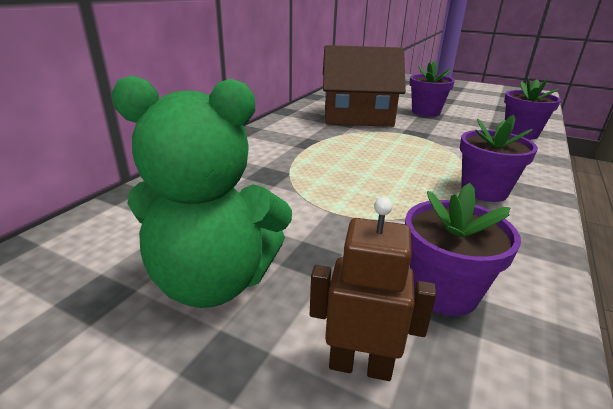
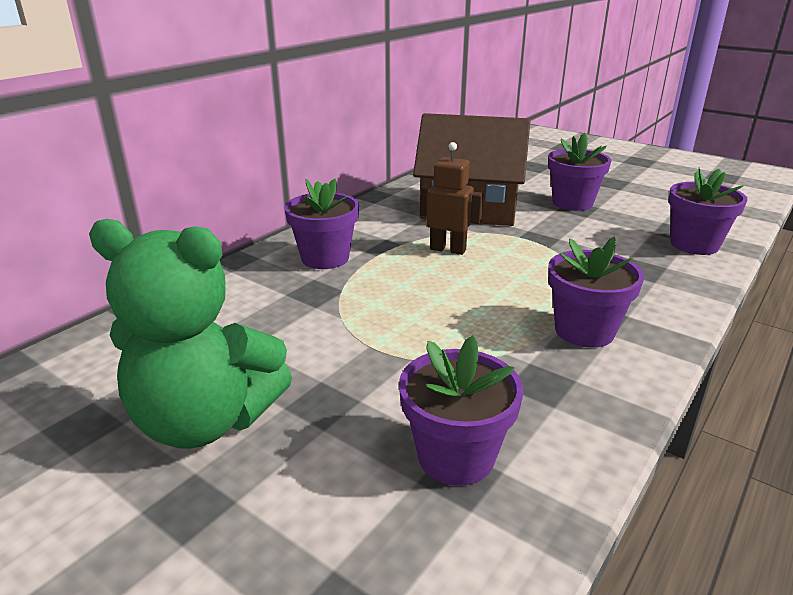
camera: 10 degrees right, 0 degrees up
(266, 151) = (325, 258): none -> purple flower pot
(360, 365) = (322, 525): brown robot -> brown robot (448, 249)

